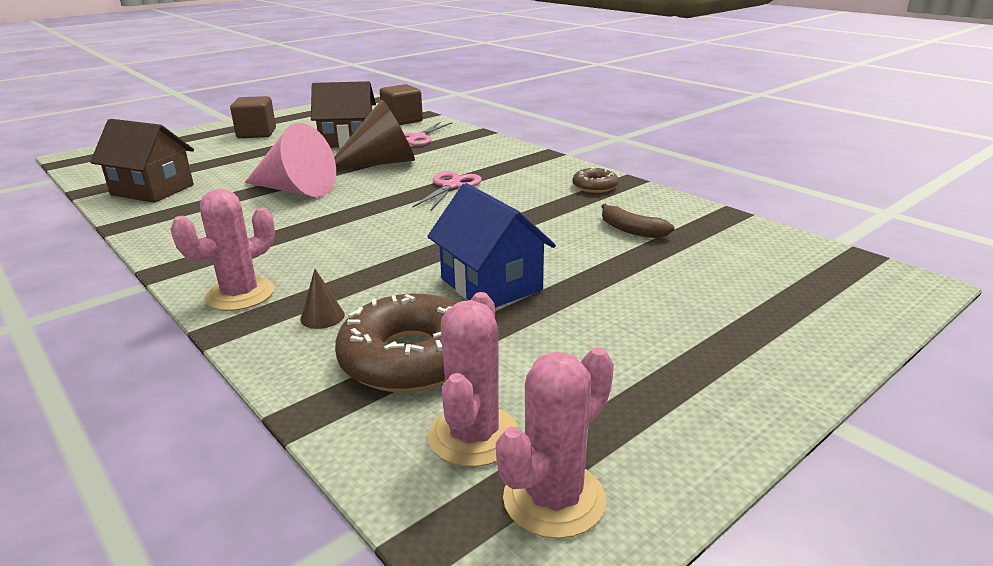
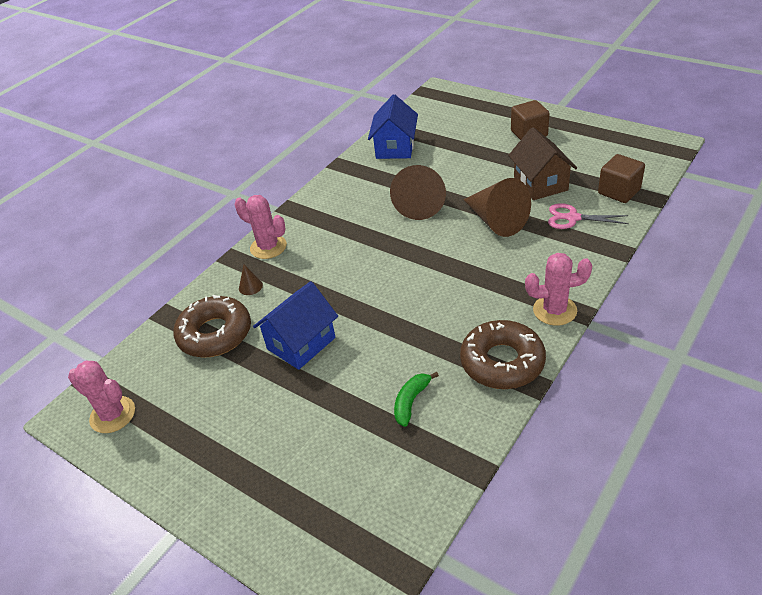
camera: 80 degrees right, 15 degrees up
(152, 190) = (395, 147): brown house -> blue house
(295, 190) = (420, 203): pink cone -> brown cone
(451, 186) = (462, 275): pink scissors -> none
(473, 436) = (153, 376): pink cactus -> pink cactus (554, 310)
(594, 186) = (502, 362): brown donut -> brown donut, size x1.96
(631, 230) = (411, 402): brown banana -> green banana

